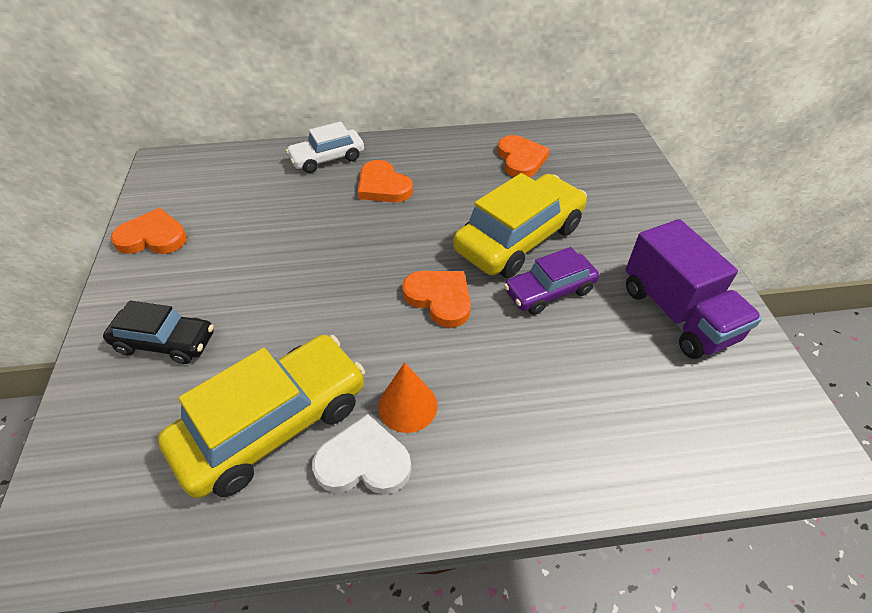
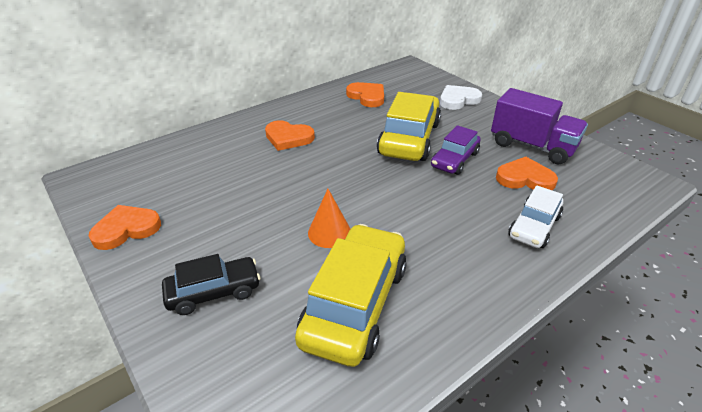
camera: 30 degrees left, 10 degrees down
(327, 159) = (228, 134): white car -> white car (534, 226)
(363, 461) = (437, 295): white heart -> white heart (458, 100)
(407, 405) = (433, 253): orange cone -> orange cone (329, 232)
(440, 298) = (393, 187): orange heart -> orange heart (525, 178)

